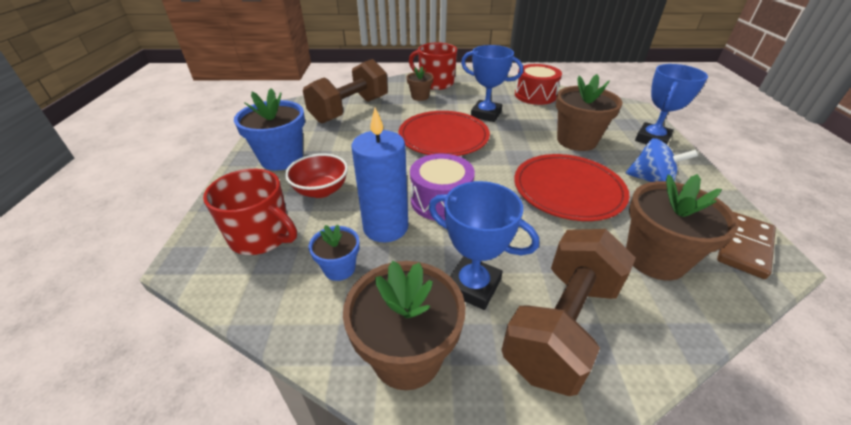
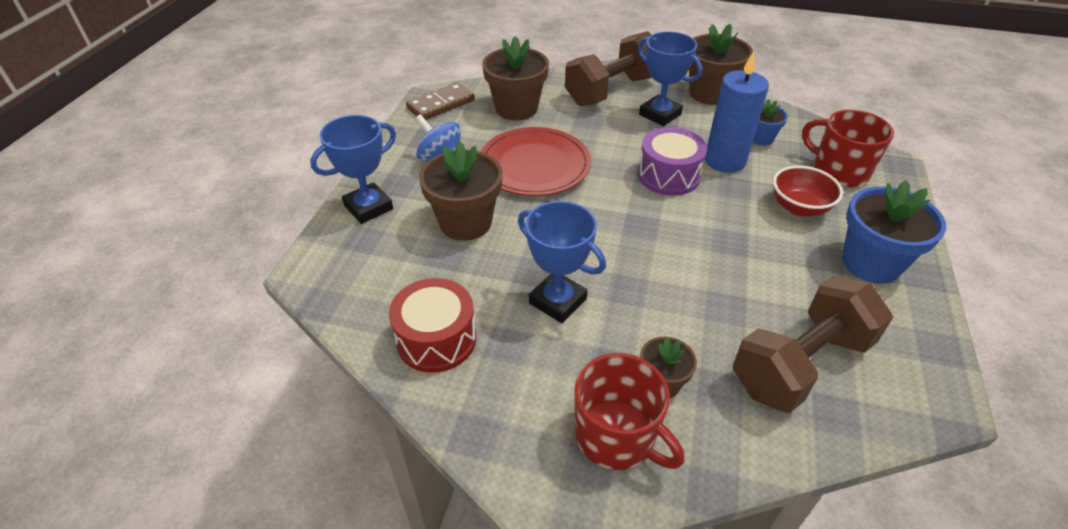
camera: 165 degrees left, 5 degrees up
(443, 137) = (643, 263): red plate -> none

